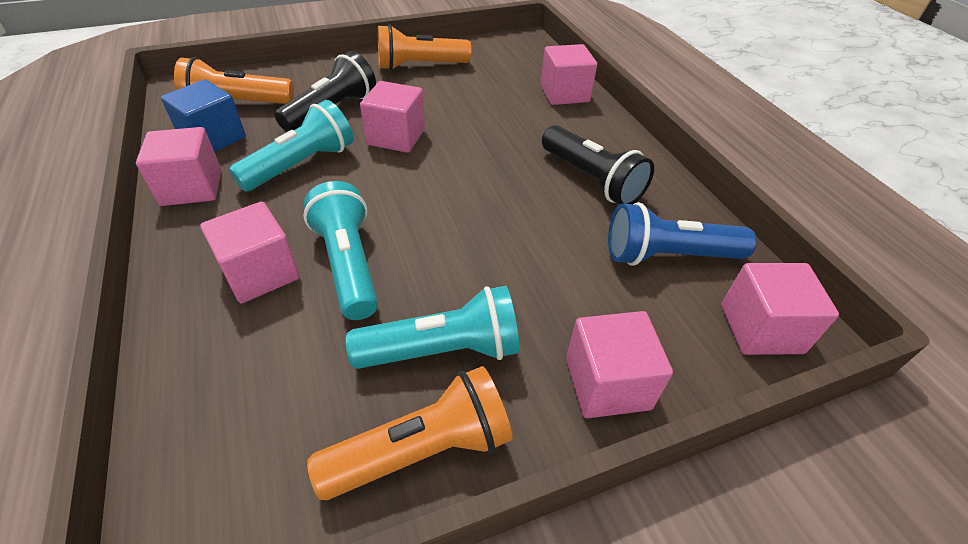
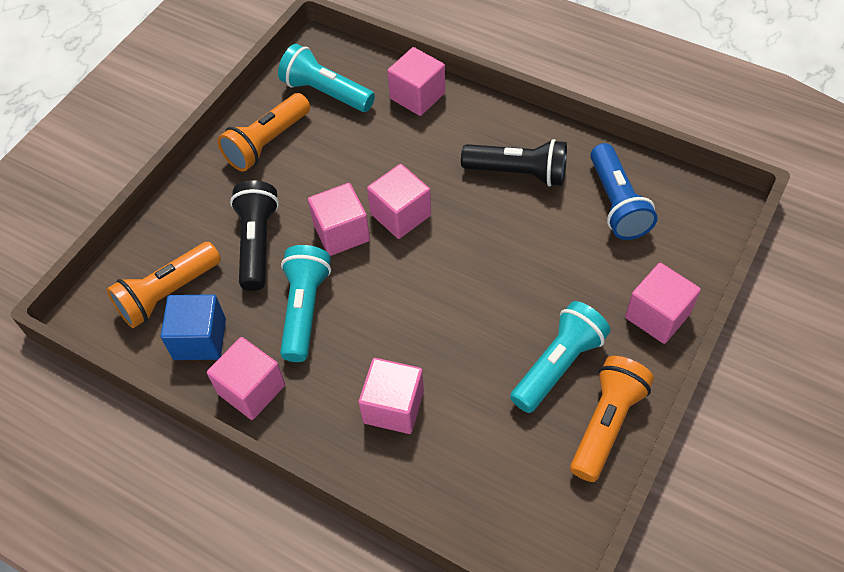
camera: 35 degrees left, 10 degrees up
(348, 264) = (439, 357): turquoise flashlight -> turquoise flashlight (326, 92)
(667, 255) = (616, 203): blue flashlight -> blue flashlight turned 60 degrees counterclockwise
(761, 328) = (702, 219): pink cube -> pink cube (400, 215)

